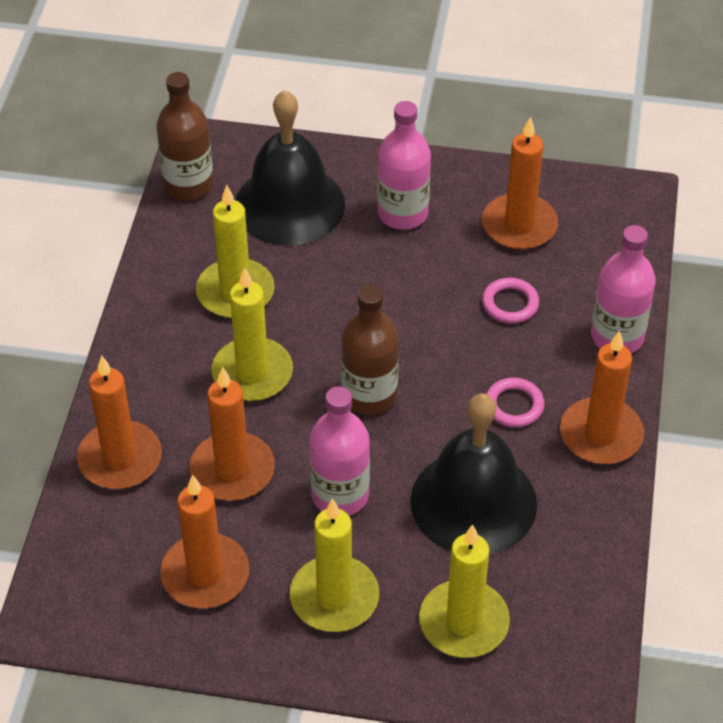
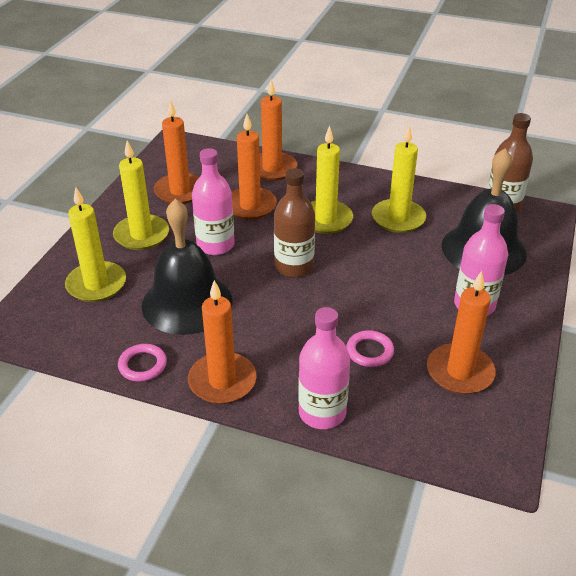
camera: 100 degrees right, 10 degrees down
(514, 405) = (265, 336): pink ring -> pink ring (142, 365)

